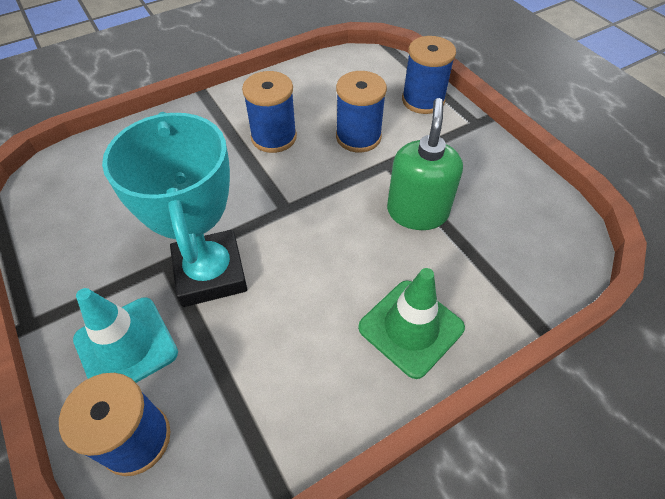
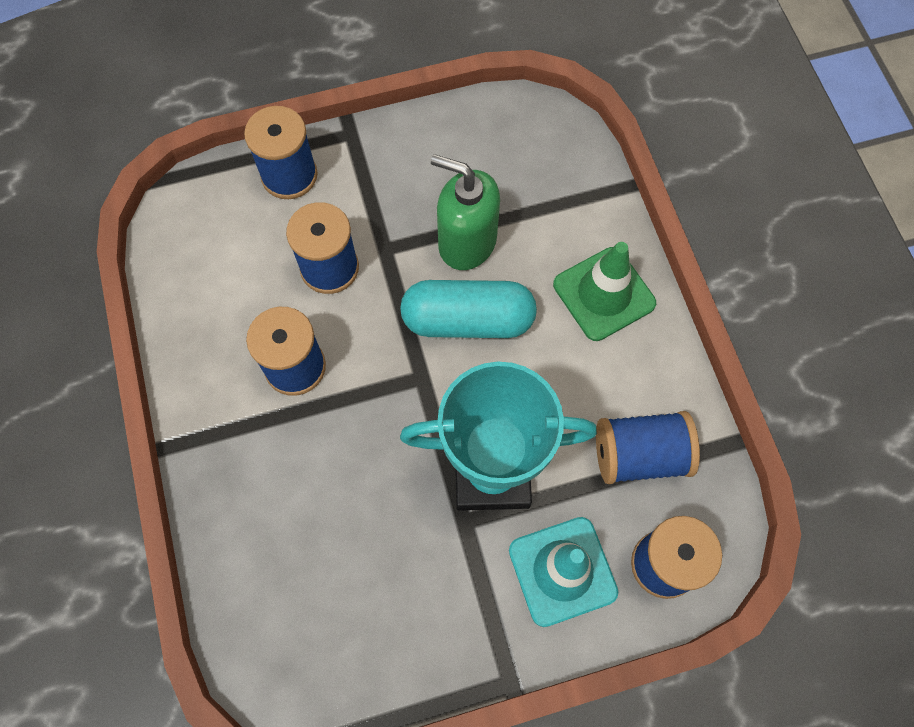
camera: 75 degrees left, 15 degrees up
(248, 393) = (639, 455): none -> blue spool
(345, 228) = (468, 320): none -> turquoise capsule

